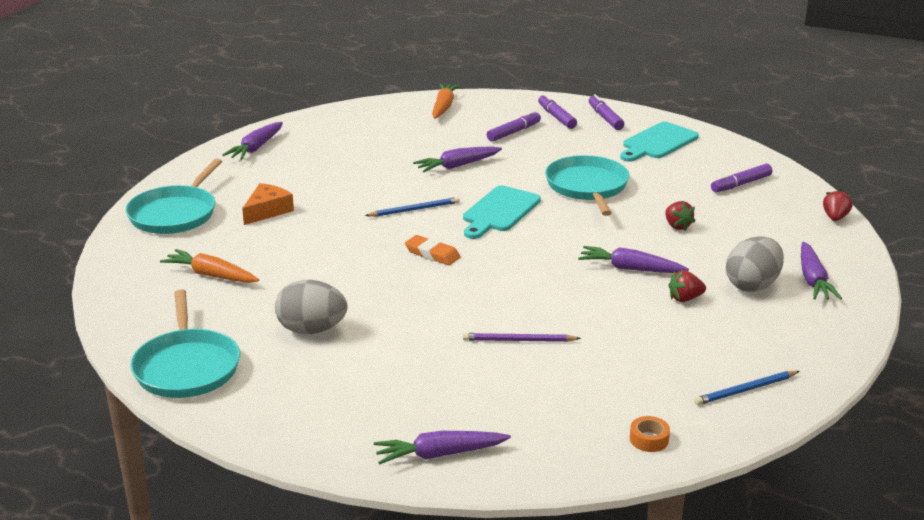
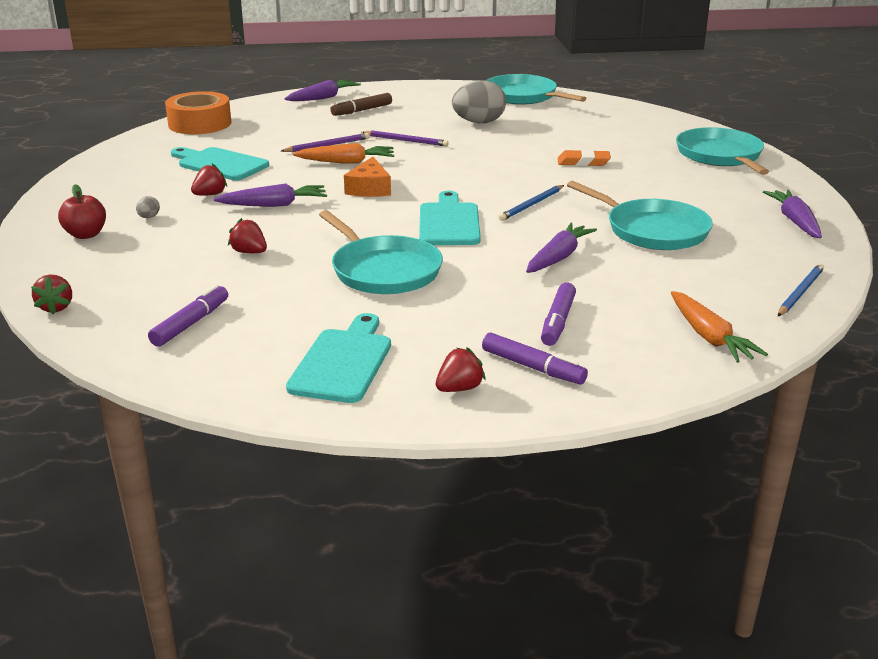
camera: 150 degrees right, 0 degrees up
(211, 275) = (603, 131): orange carrot -> orange carrot (346, 162)
(267, 211) = (655, 174): orange cheese -> orange cheese (369, 188)
(362, 167) = (652, 230): none -> turquoise pan
(417, 401) = (362, 110): none -> brown marker
(426, 322) = (406, 140): none -> purple pencil
(432, 254) = (462, 177): orange eraser -> orange eraser (583, 162)
(605, 118) = (459, 388): purple marker -> red strawberry
(649, 439) = (200, 124): orange tape -> orange tape, size x2.34
(656, 343) = (220, 164): none -> turquoise cutting board
(745, 390) = (139, 154): blue pencil -> blue pencil (800, 292)
(752, 285) = (149, 217): grey egg -> grey egg, size x0.41
(813, 280) = (86, 235): purple carrot -> red apple

